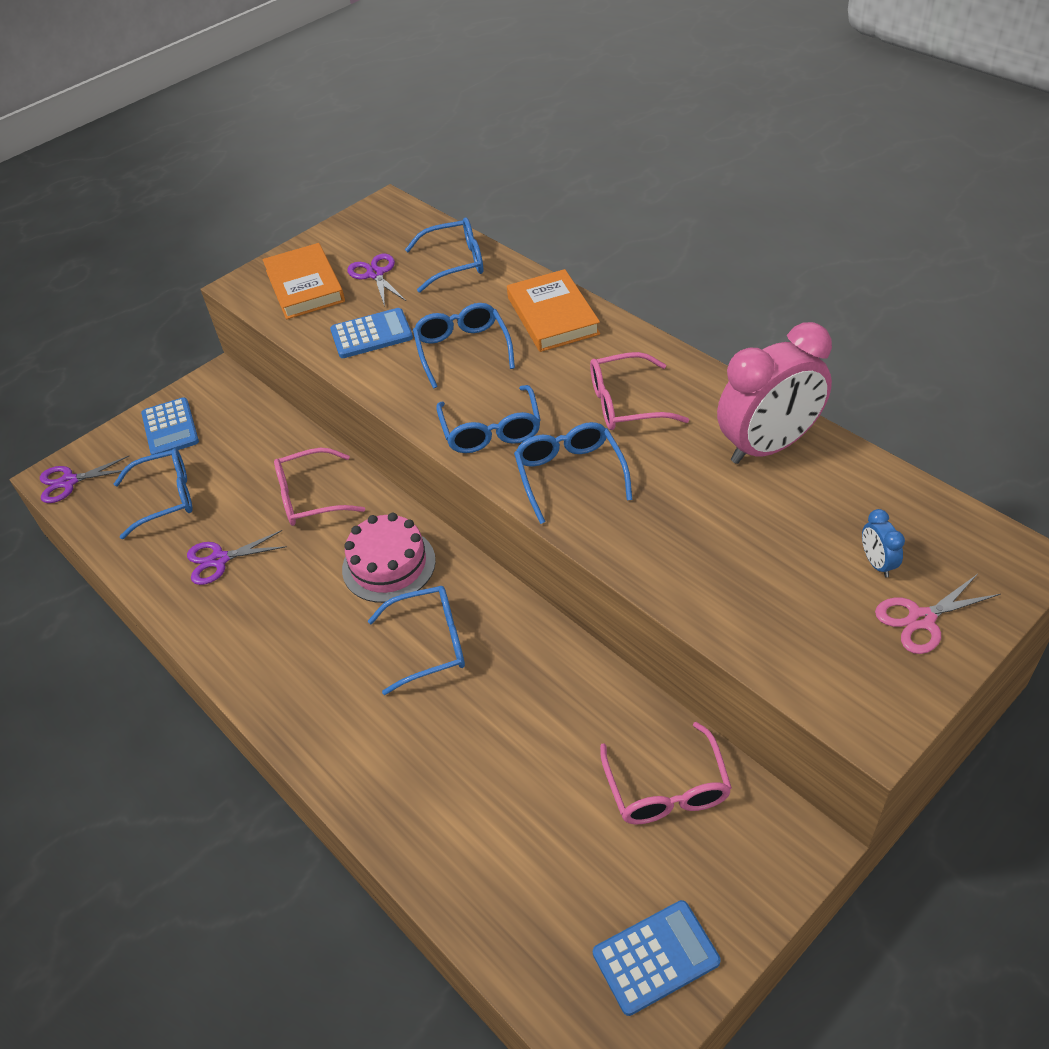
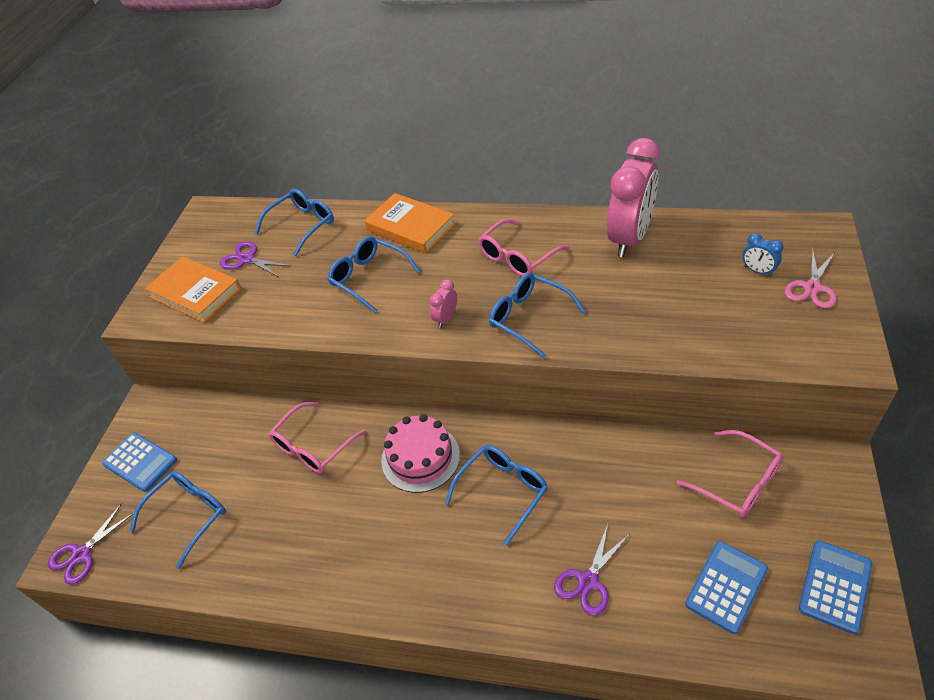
camera: 35 degrees left, 0 degrees up
(219, 560) = (282, 533): purple scissors -> purple scissors (588, 581)
(371, 334) = (287, 300): blue calculator -> blue calculator (726, 587)
(491, 431) = (446, 318): blue glasses -> pink clock

